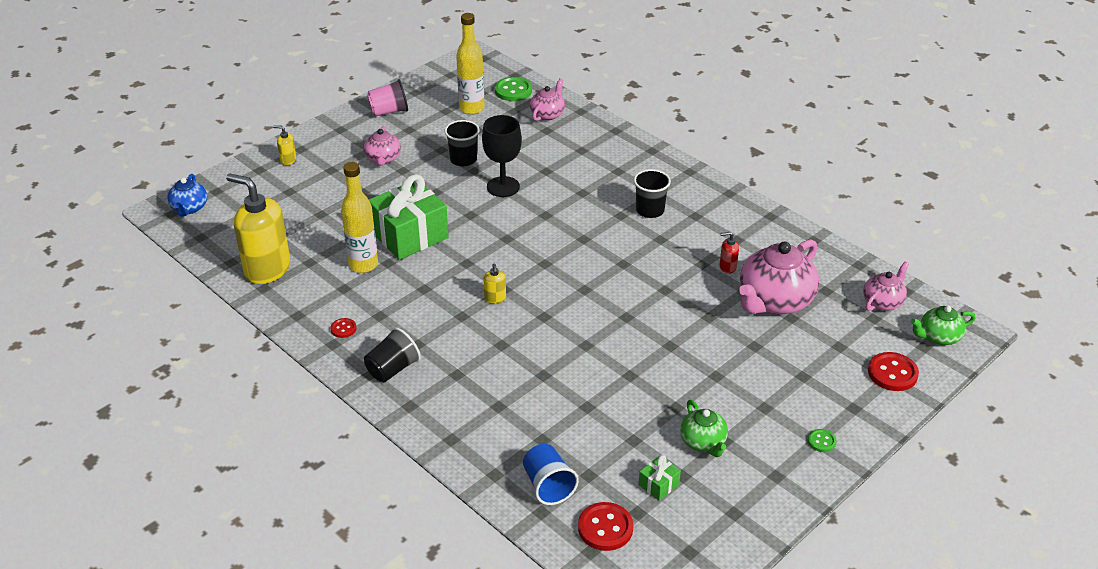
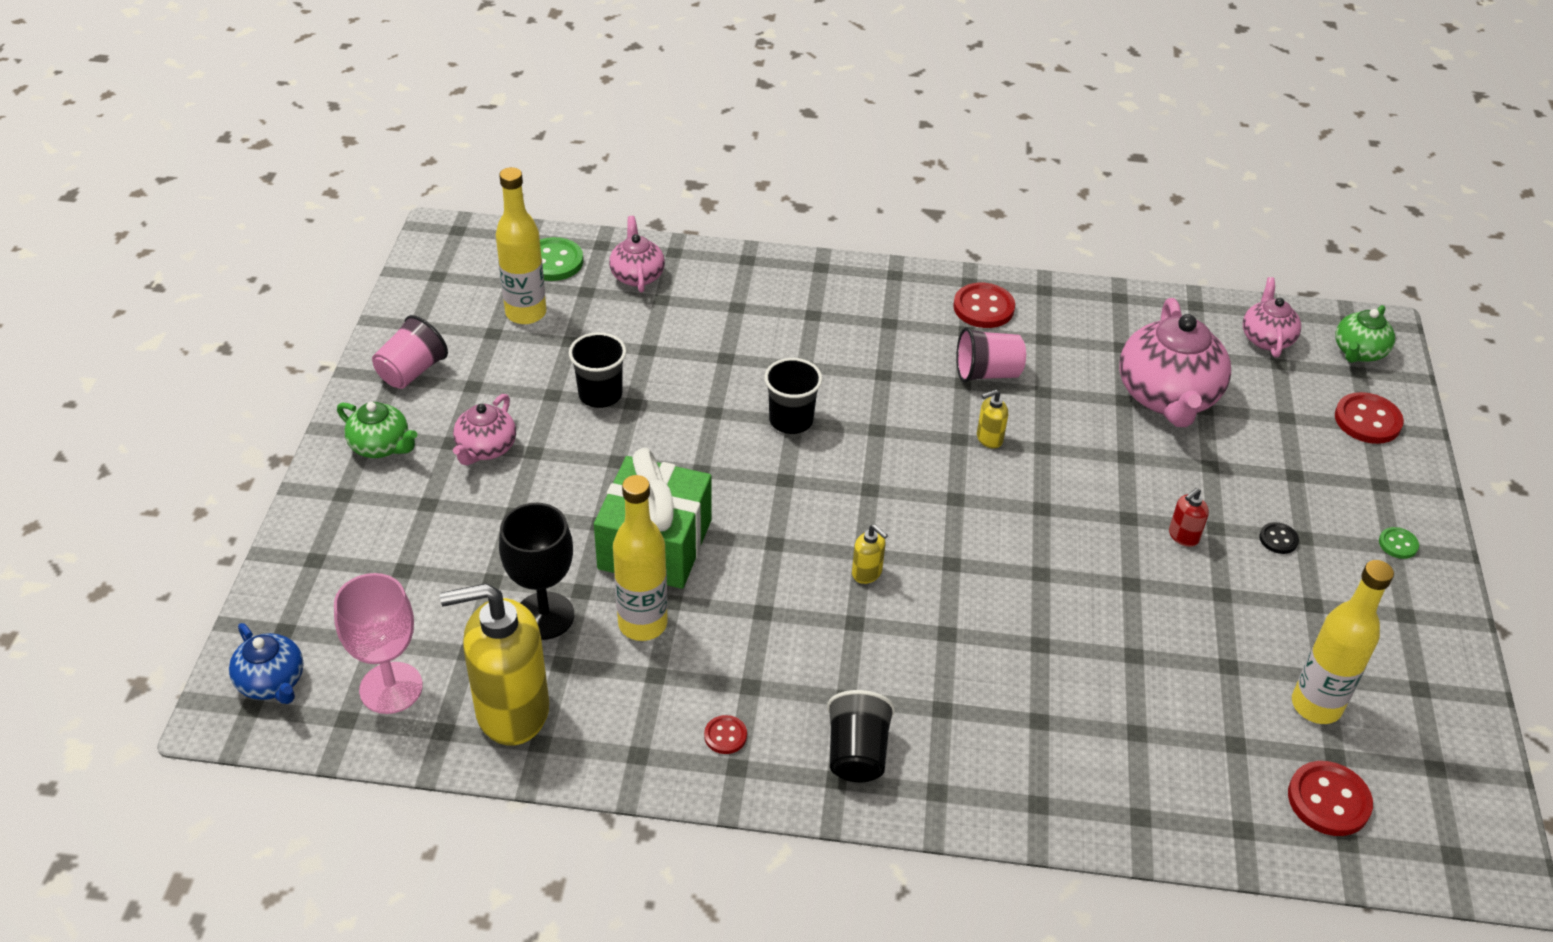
camera: 40 degrees left, 5 degrees up
(231, 234) = (391, 688): none -> pink goblet
(288, 160) = (343, 522): yellow soap dispenser -> yellow soap dispenser (989, 439)
(383, 159) = (486, 448): pink teapot -> pink teapot turned 60 degrees clockwise
(503, 187) = (697, 408): black goblet -> black goblet (544, 616)
(548, 486) = (1212, 789): blue cup -> none
(650, 210) = (909, 350): black cup -> black cup (791, 420)
(658, 485) = (1316, 705): green gift -> yellow bottle
(680, 241) = (987, 373): none -> pink cup
(703, 442) = (1297, 621): green teapot -> green teapot (381, 446)
(720, 209) = (983, 308): none -> red button
(727, 267) = (1074, 381): red soap dispenser -> red soap dispenser (1183, 536)
(747, 400) = (1278, 539): none -> black button

